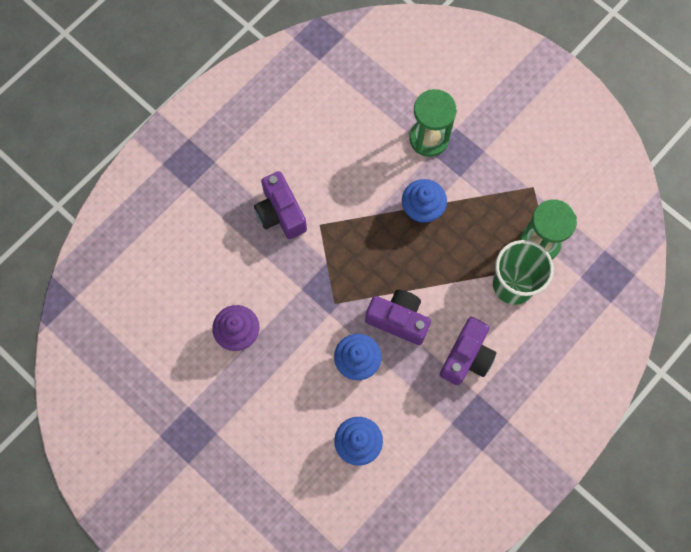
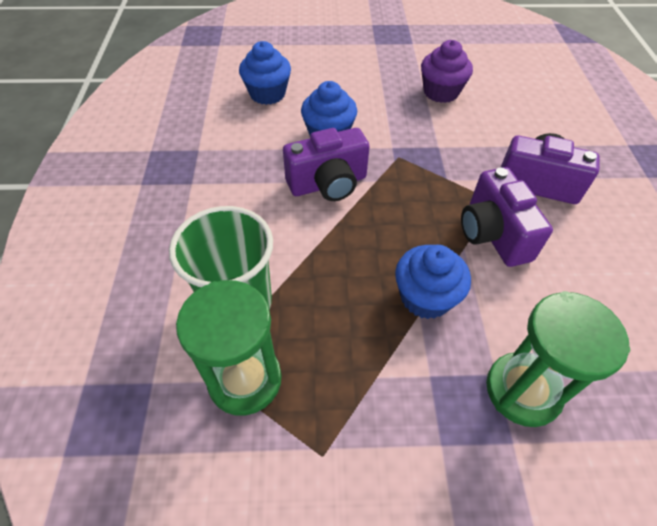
camera: 135 degrees right, 20 degrees down
(466, 357) = (229, 202): purple camera -> purple camera (493, 234)

